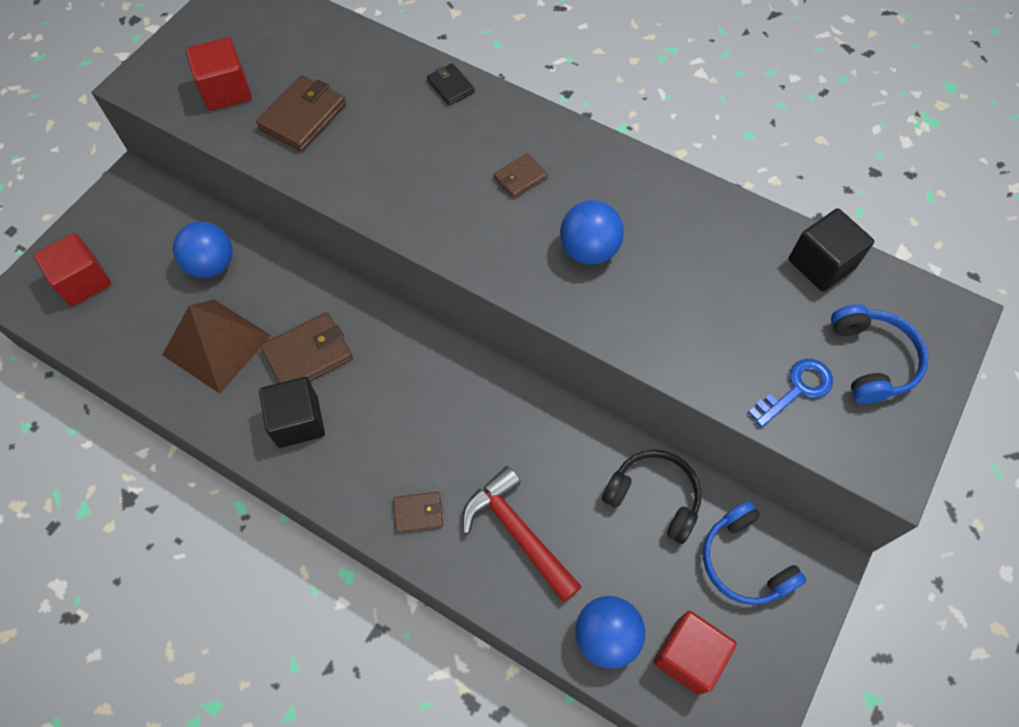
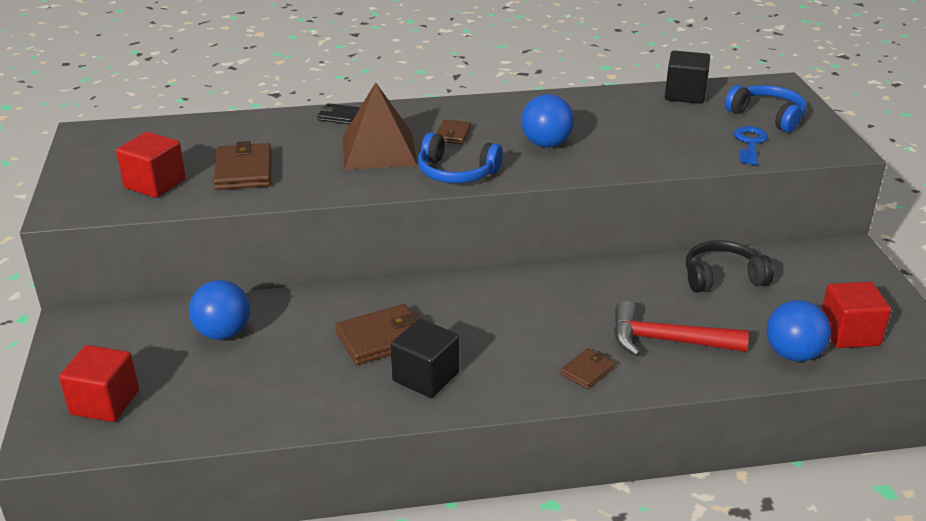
camera: 40 degrees left, 30 degrees down
(217, 345) = (293, 373): brown pyramid -> brown pyramid (379, 150)
(308, 354) = (381, 338): brown wallet -> brown wallet turned 45 degrees clockwise
(744, 561) = (813, 275): blue headphones -> blue headphones (456, 173)

